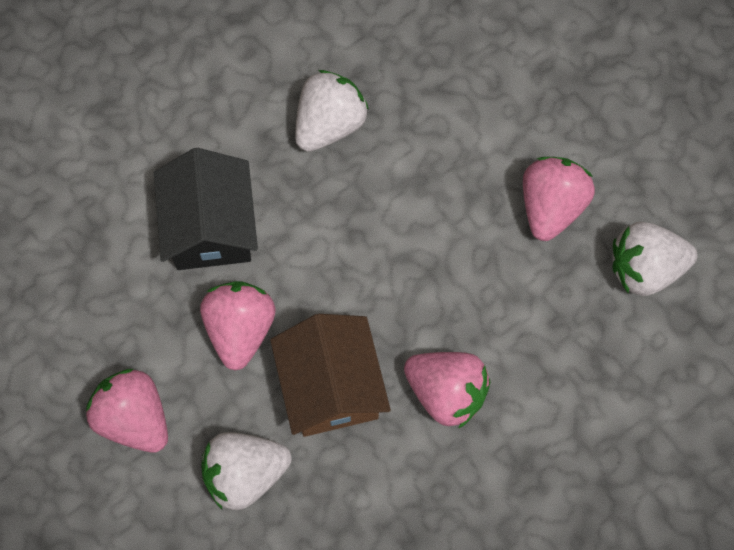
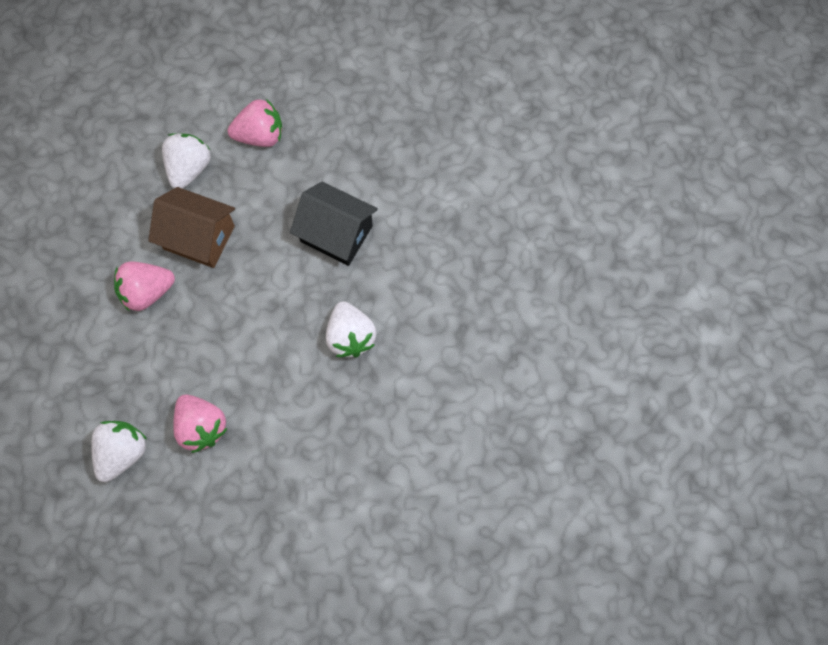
camera: 125 degrees right, 0 degrees up
(240, 330) = (266, 213): pink strawberry -> none

